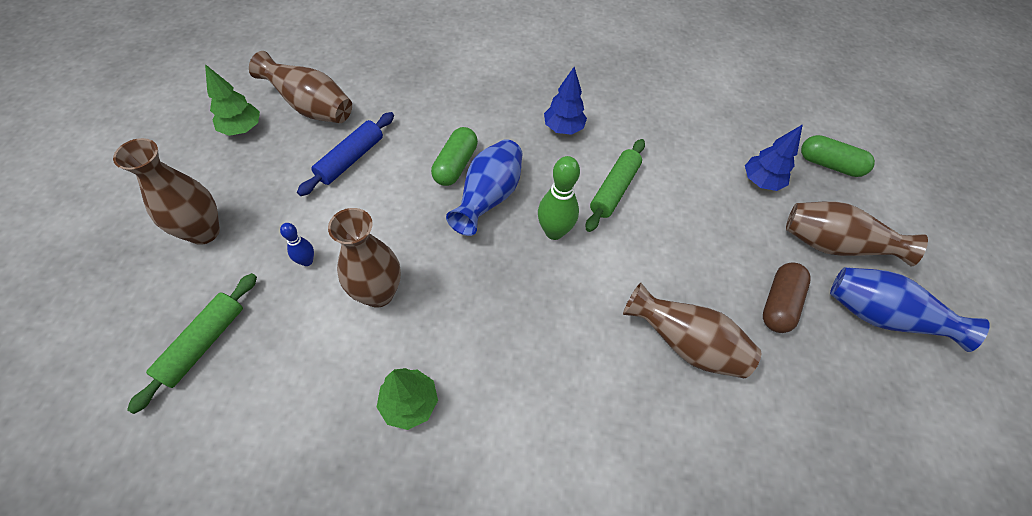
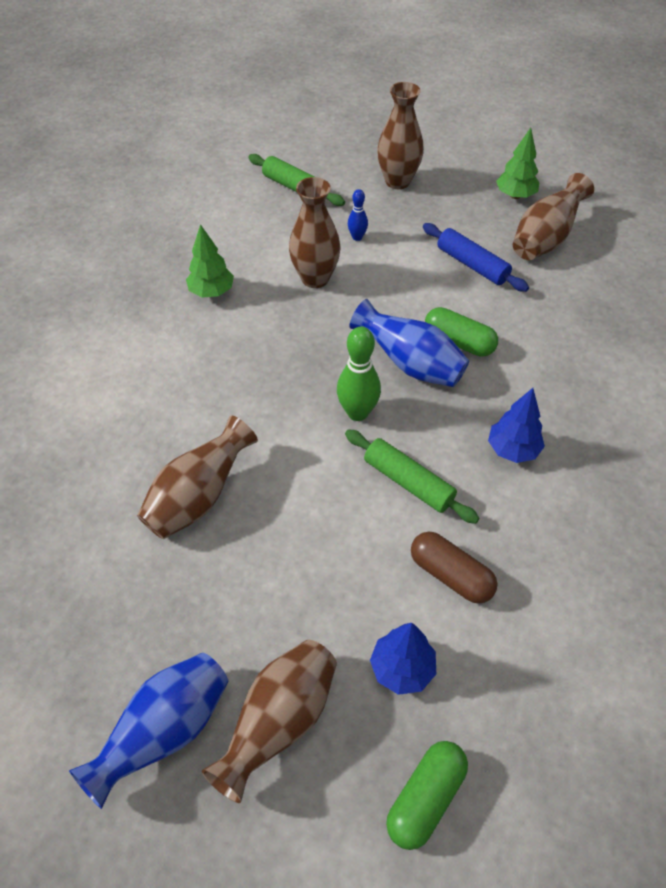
camera: 105 degrees right, 5 degrees down
(779, 303) = (216, 612): brown capsule -> brown capsule (450, 575)

